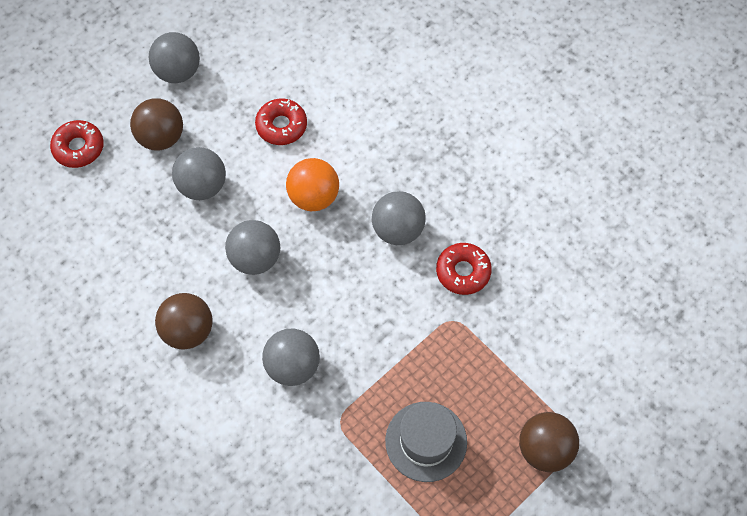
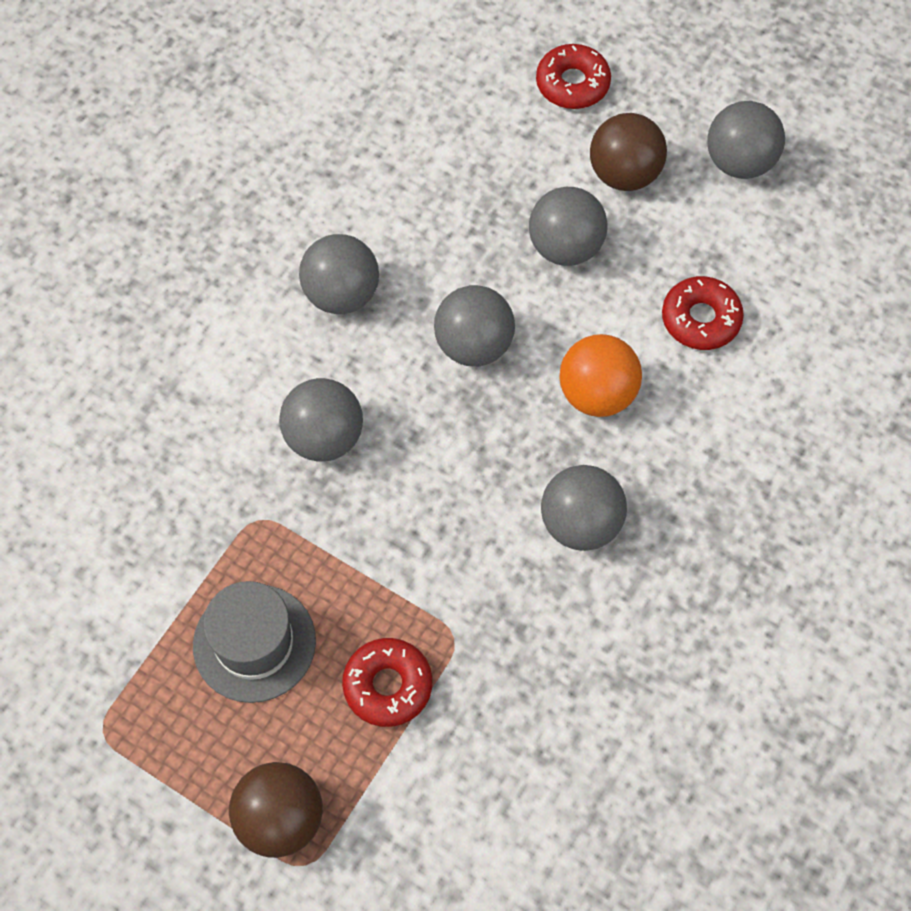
camera: 75 degrees right, 0 degrees up
(188, 331) = (341, 294): brown ball -> grey ball
(463, 272) = (539, 634): red donut -> red donut (388, 685)

